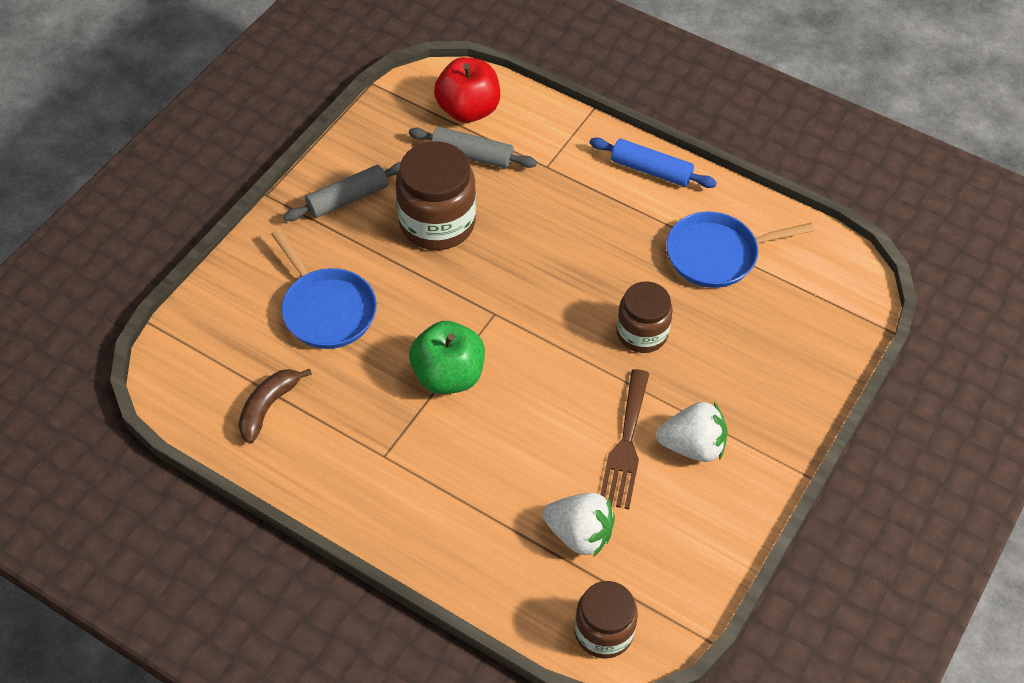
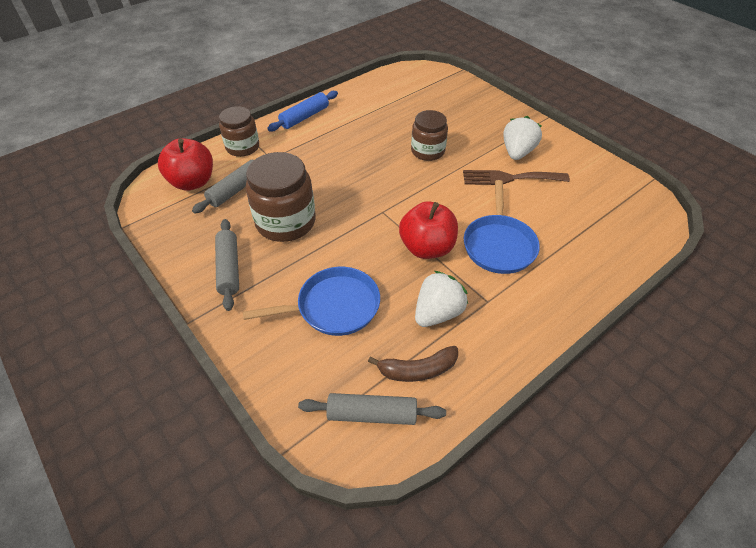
camera: 70 degrees left, 5 degrees down
(206, 381) = (372, 414): none -> grey rolling pin
(268, 407) = (417, 370): brown banana -> brown banana turned 60 degrees counterclockwise
(448, 375) = (427, 248): green apple -> red apple
(579, 534) = (573, 214): white strawberry -> white strawberry (438, 313)
(603, 632) = (646, 221): brown jar -> brown jar (242, 147)
(625, 445) = (509, 178): brown fork -> brown fork turned 150 degrees clockwise
(716, 254) = (383, 110): blue pan -> blue pan (499, 245)

